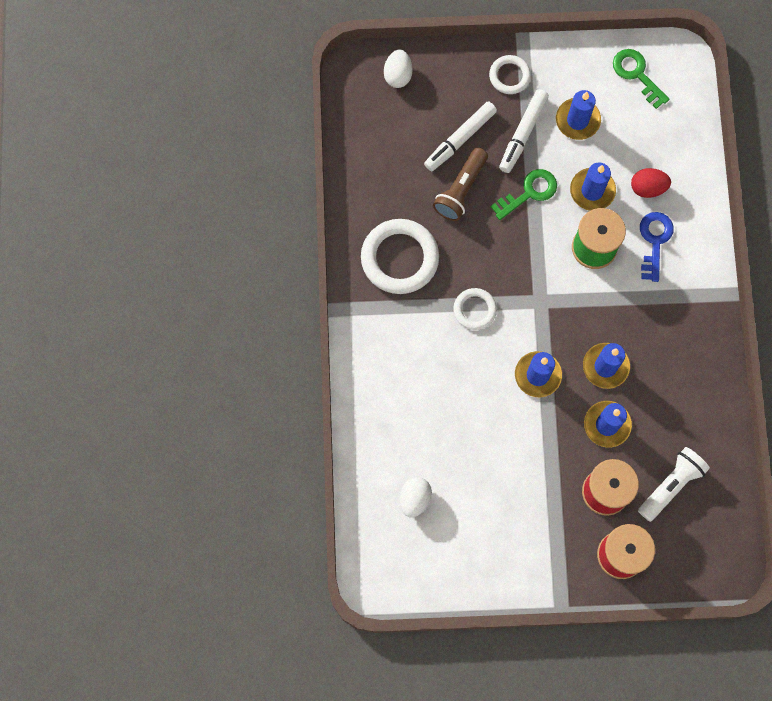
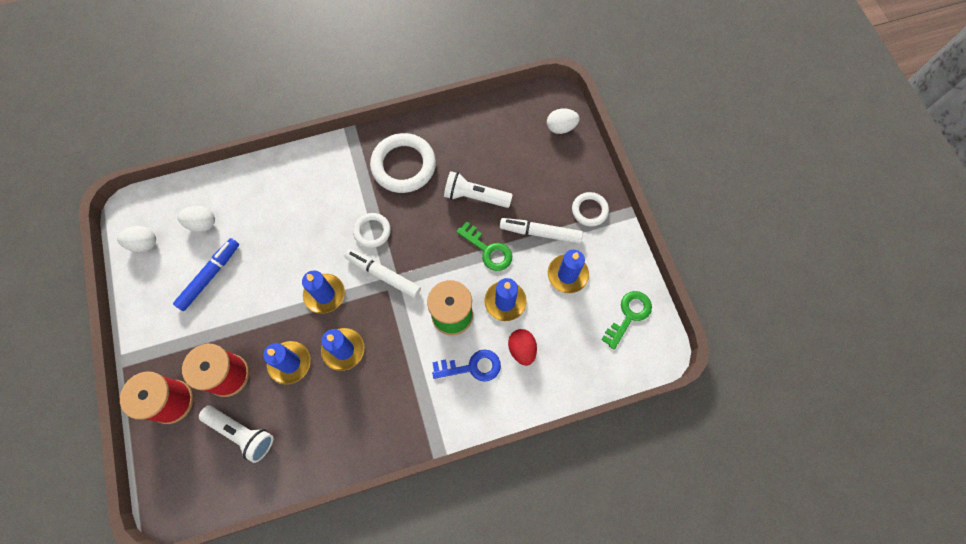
camera: 75 degrees right, 5 degrees down
(423, 569) = (144, 244): none -> white egg
(460, 139) = (520, 186): white marker -> white marker (383, 275)
(461, 190) = (475, 197): brown flashlight -> white flashlight
(484, 498) = (210, 276): none -> blue marker

